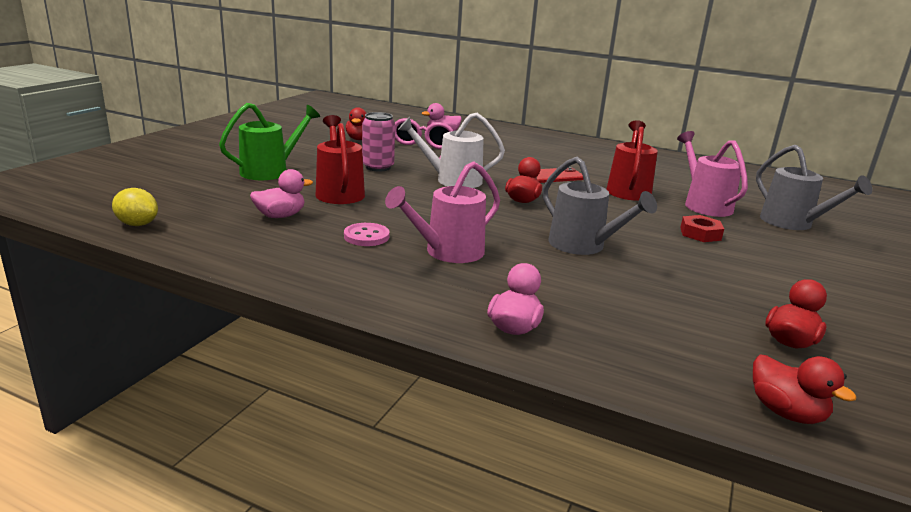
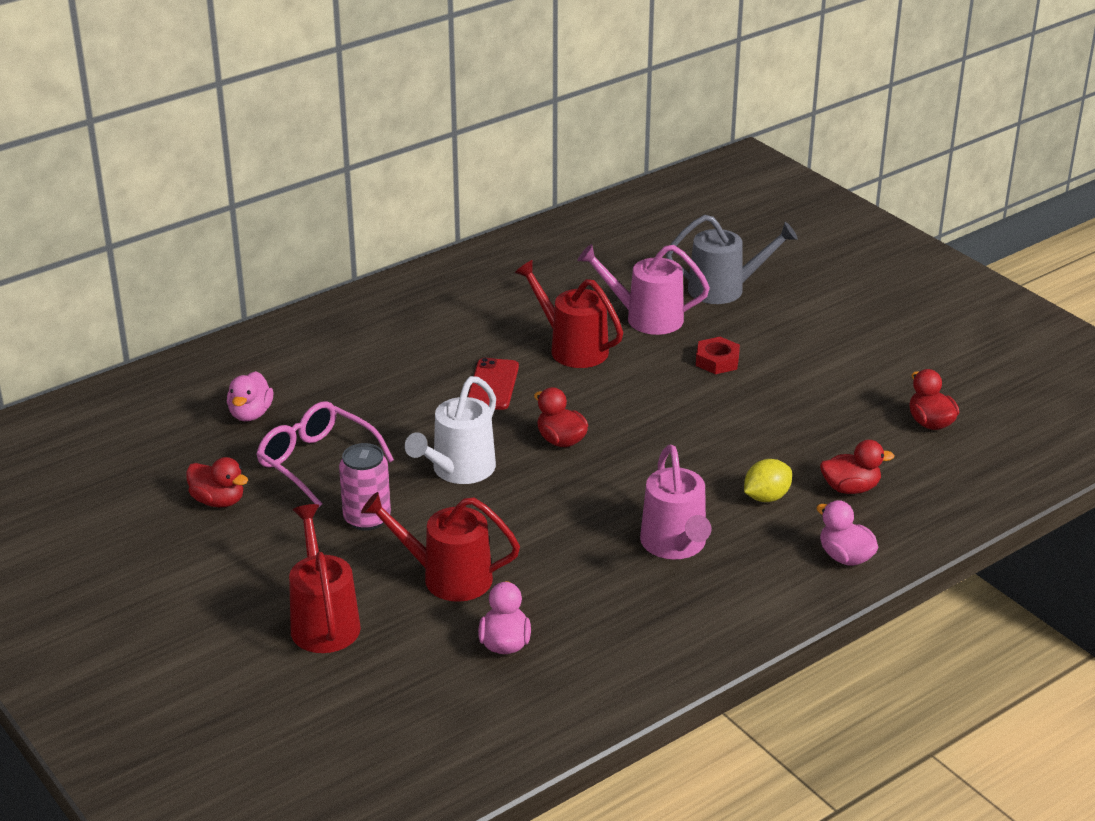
camera: 60 degrees left, 10 degrees up
(137, 224) = (468, 767): yellow lemon -> yellow lemon (766, 497)
(270, 171) = (323, 621): green watering can -> red watering can
(366, 236) = (604, 590): pink button -> none
(583, 246) = (707, 450): grey watering can -> none
(786, 412) = (1011, 477): red duck -> red duck (850, 488)

